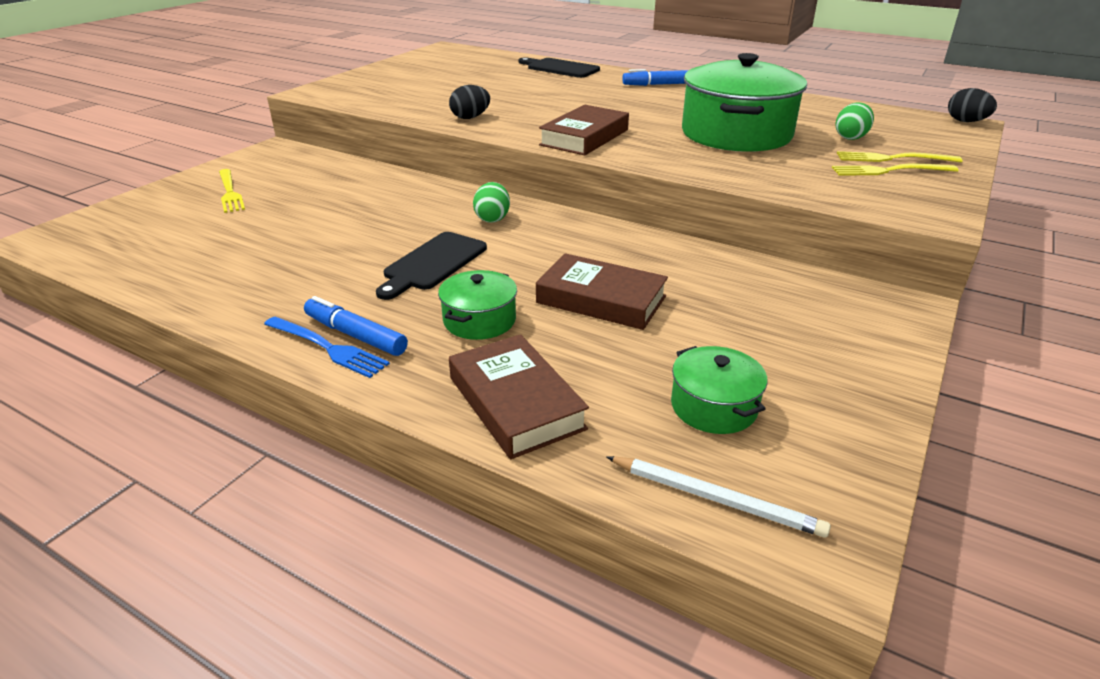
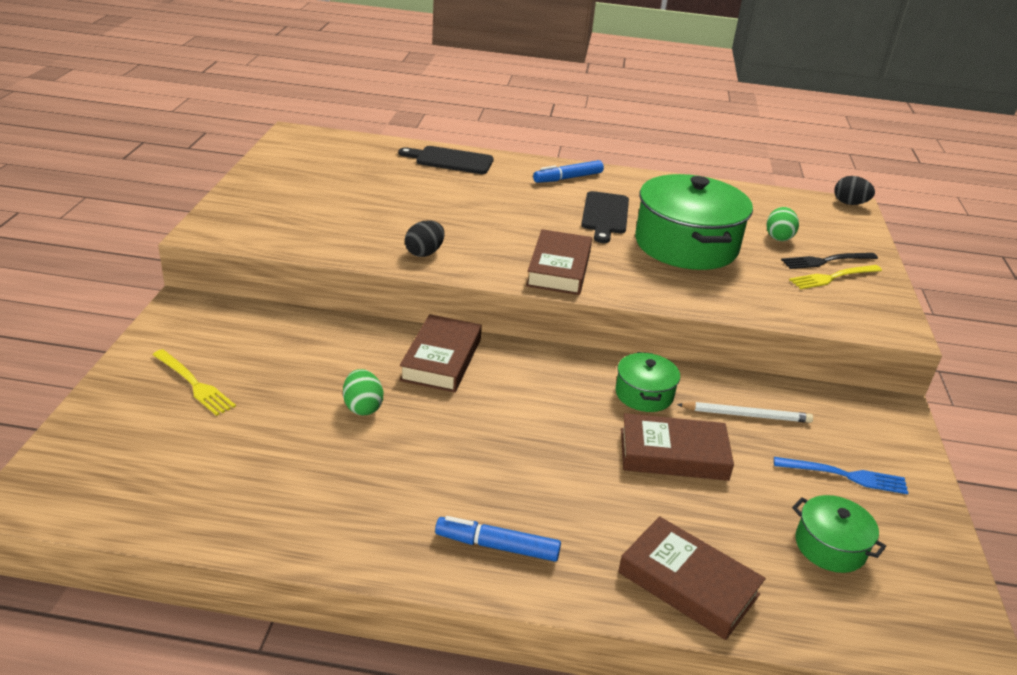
camera: 25 degrees left, 0 degrees up
(329, 348) = (486, 567): blue fork -> blue fork (846, 476)
(432, 263) = (496, 442): black cutting board -> black cutting board (605, 215)
(443, 203) = (441, 359): none -> brown book
(479, 320) = (591, 502): green pot -> green pot (644, 394)
(492, 218) = (506, 372): green egg -> green egg (363, 407)
(716, 498) = (884, 630): white pencil -> white pencil (746, 415)
(891, 158) = (825, 261): yellow fork -> black fork

